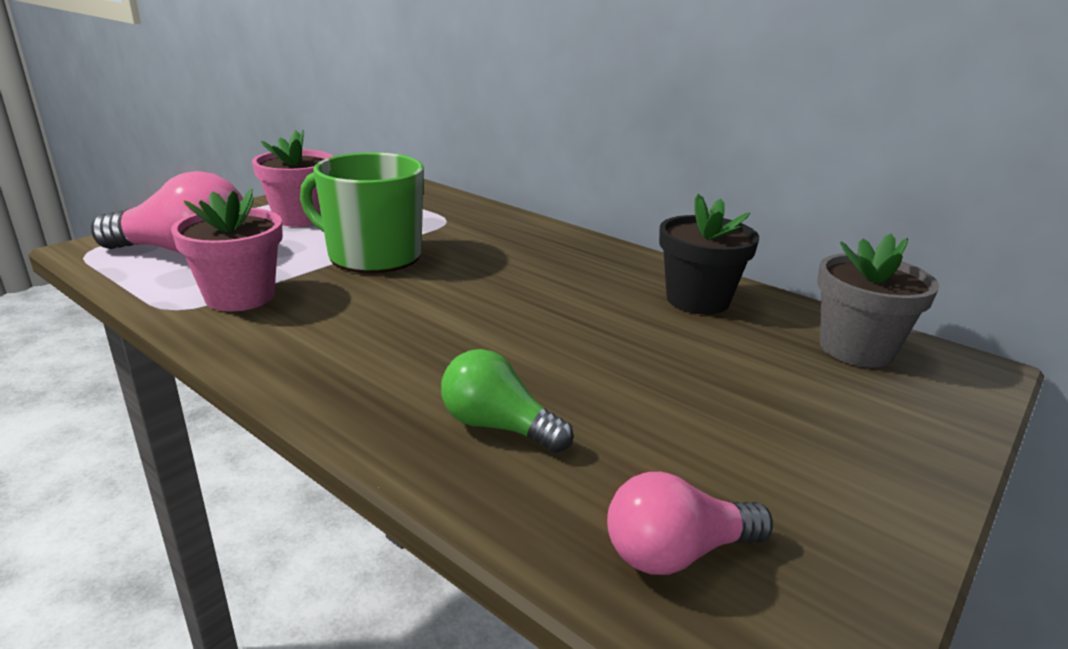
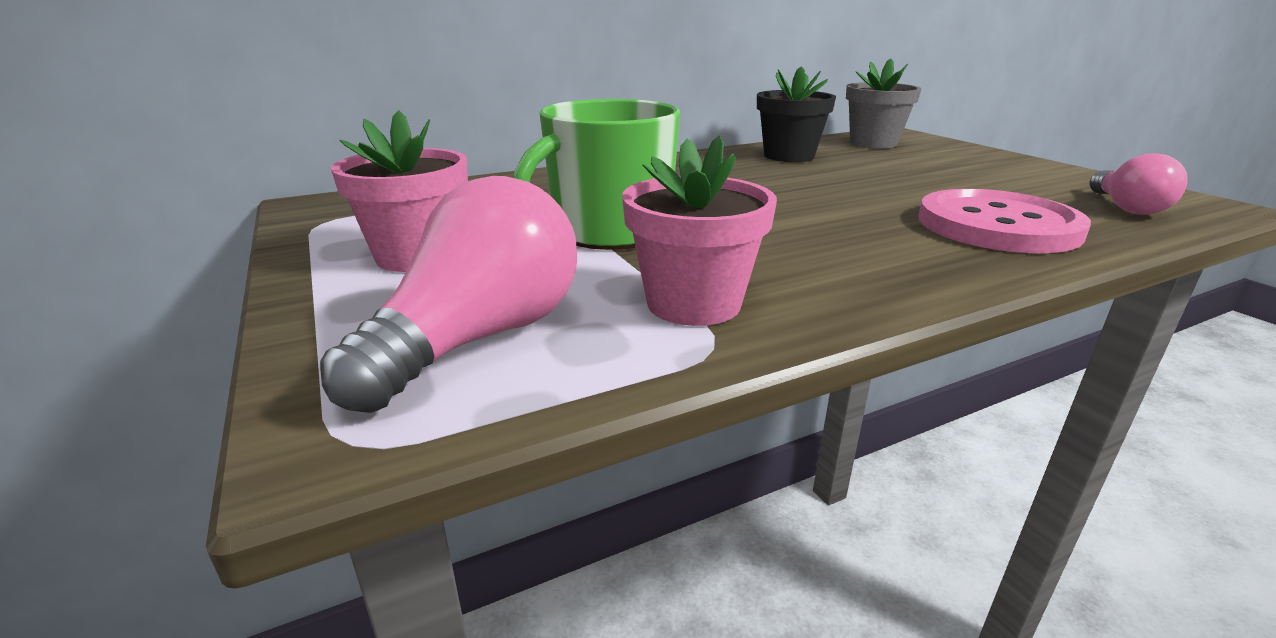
camera: 65 degrees left, 0 degrees up
(497, 426) = (997, 226): green light bulb -> pink button

